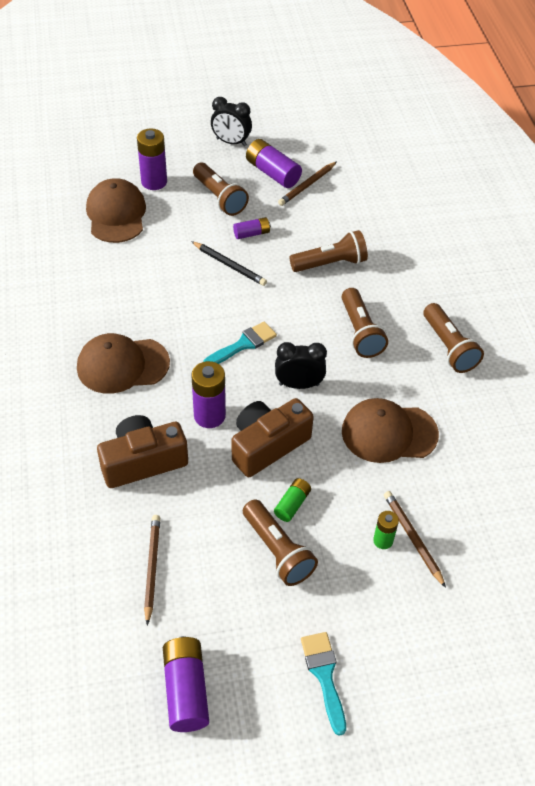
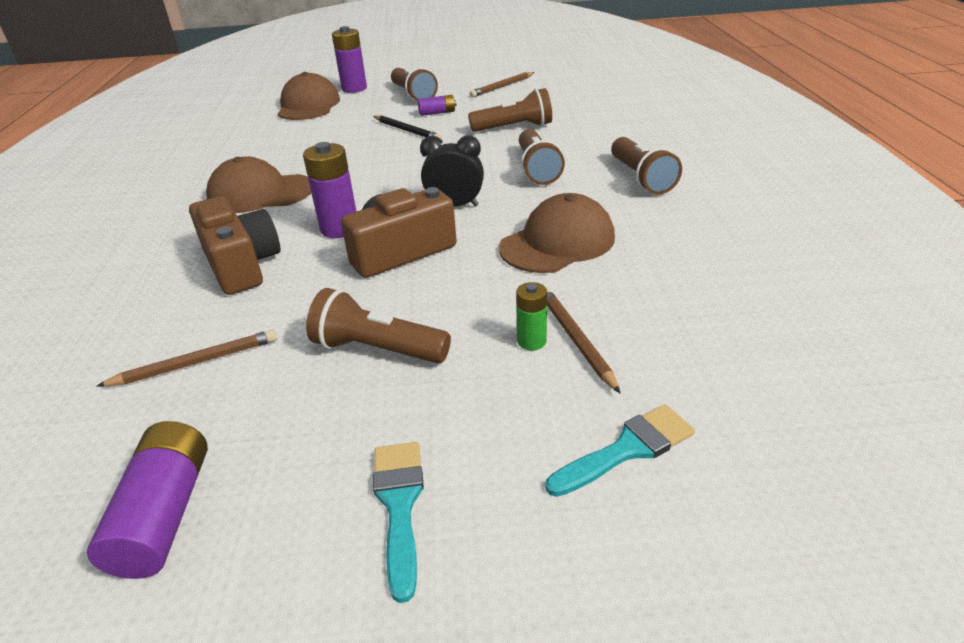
camera: 10 degrees right, 15 degrees down
(143, 461) = (241, 264): brown camera -> brown camera turned 75 degrees clockwise
(152, 568) = (196, 362): brown pencil -> brown pencil turned 60 degrees clockwise
(231, 142) = (436, 68): black clock -> none
(243, 344) = (400, 179): turquoise brush -> turquoise brush (627, 449)
(272, 173) = (470, 81): purple battery -> none
(277, 551) = (377, 349): brown flashlight -> brown flashlight turned 135 degrees clockwise
(292, 504) = (413, 303): green battery -> none
(389, 433) = (557, 242): brown cap -> brown cap turned 135 degrees clockwise

